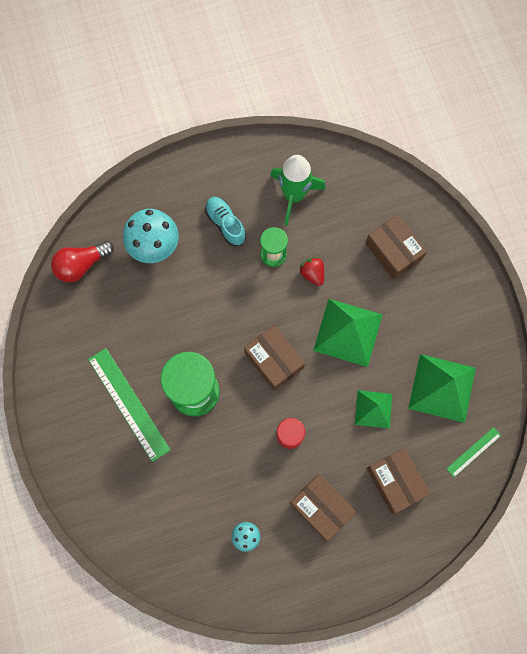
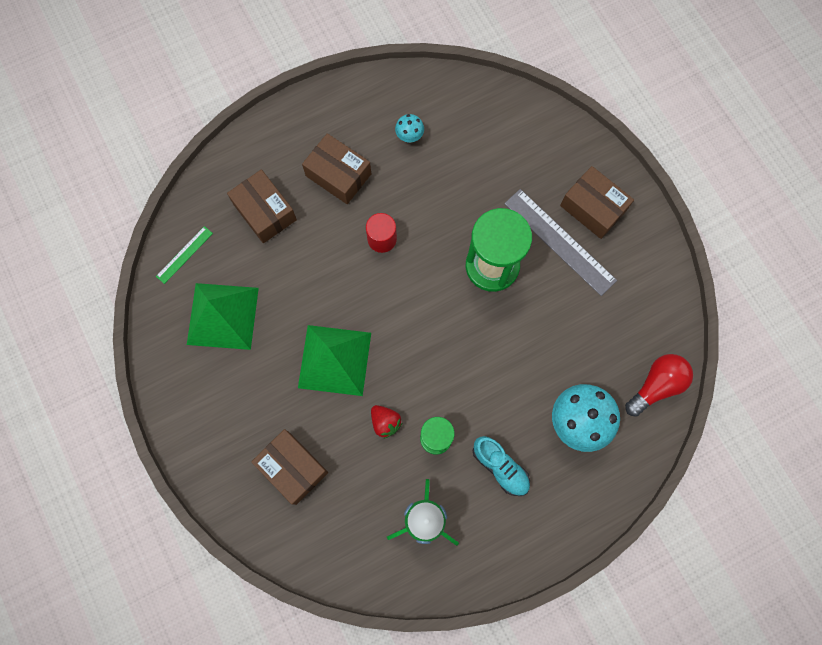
camera: 170 degrees right, 0 degrees up
(129, 404) = (559, 242): green ruler -> grey ruler
(274, 360) = (412, 314): brown box -> brown box (593, 208)
(373, 409) = (296, 280): green pyramid -> none

